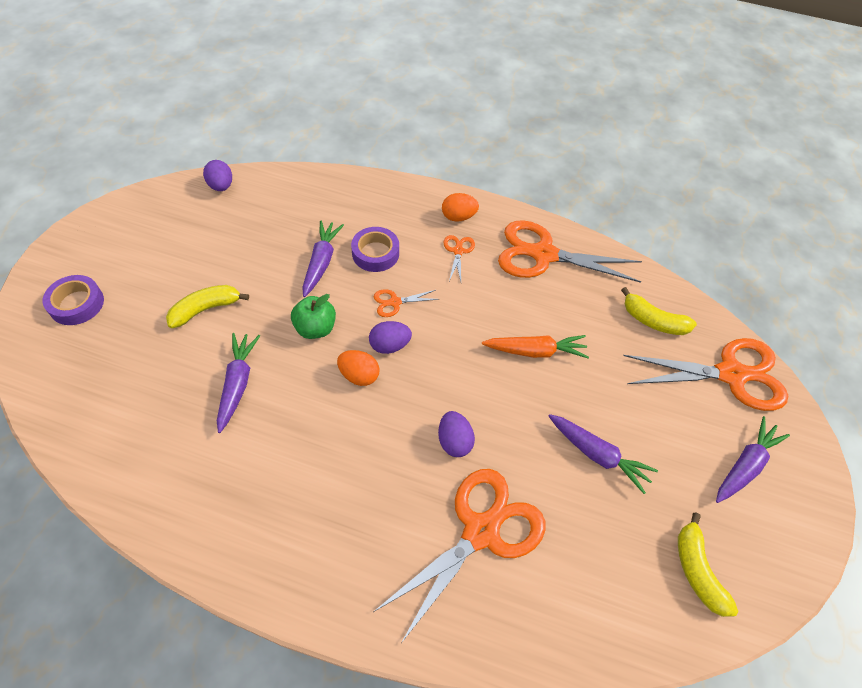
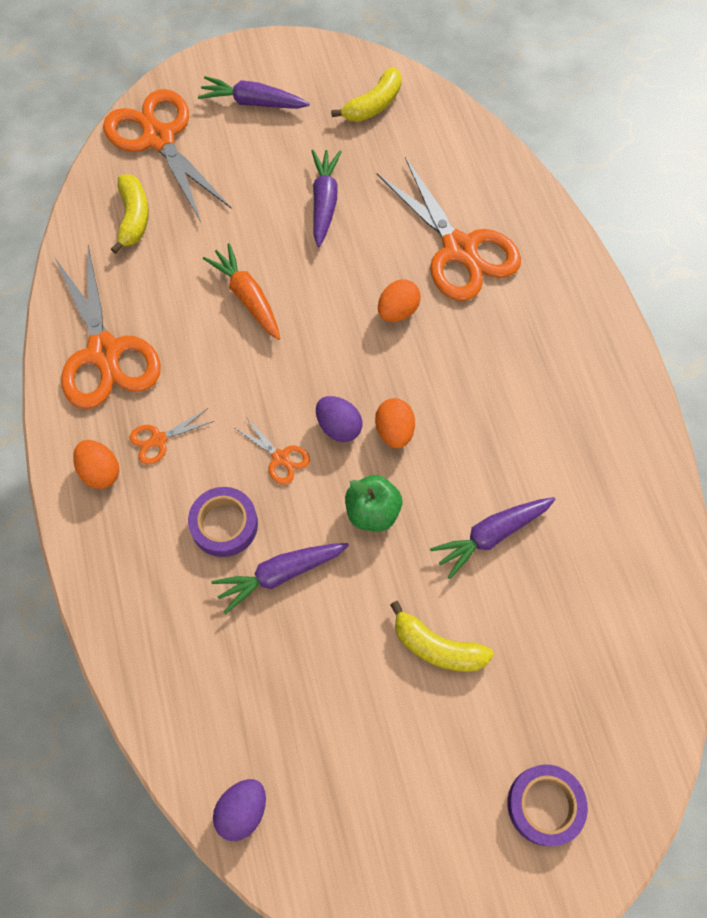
camera: 120 degrees left, 10 degrees up
(454, 441) = (397, 311): purple egg -> orange egg
(481, 531) = (459, 250): orange scissors -> orange scissors turned 135 degrees counterclockwise

